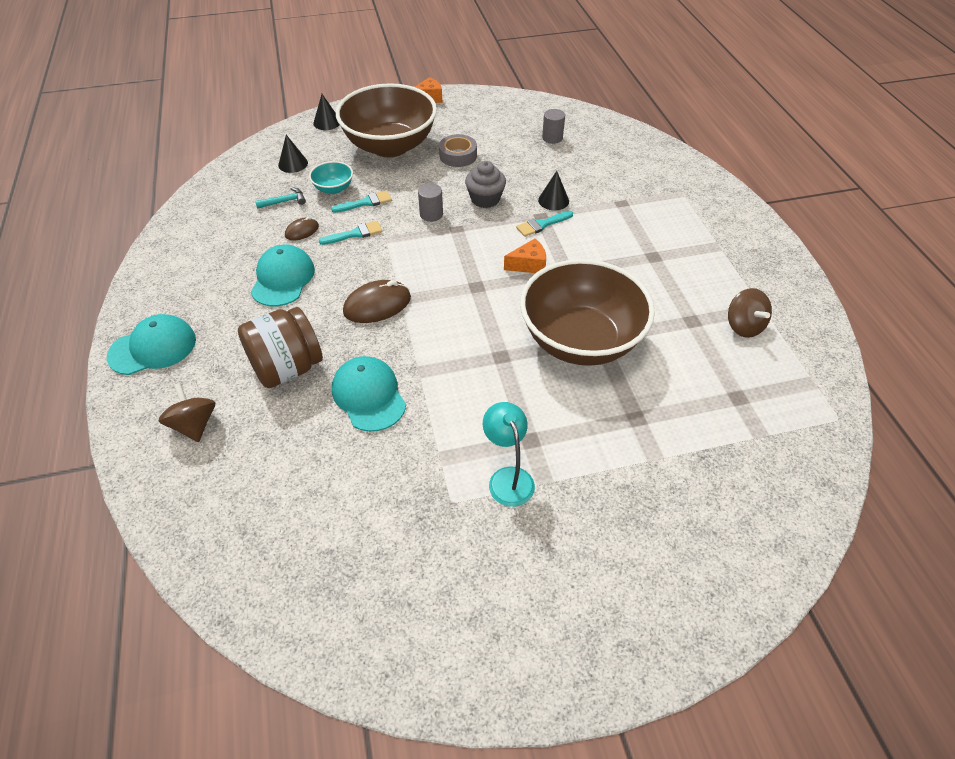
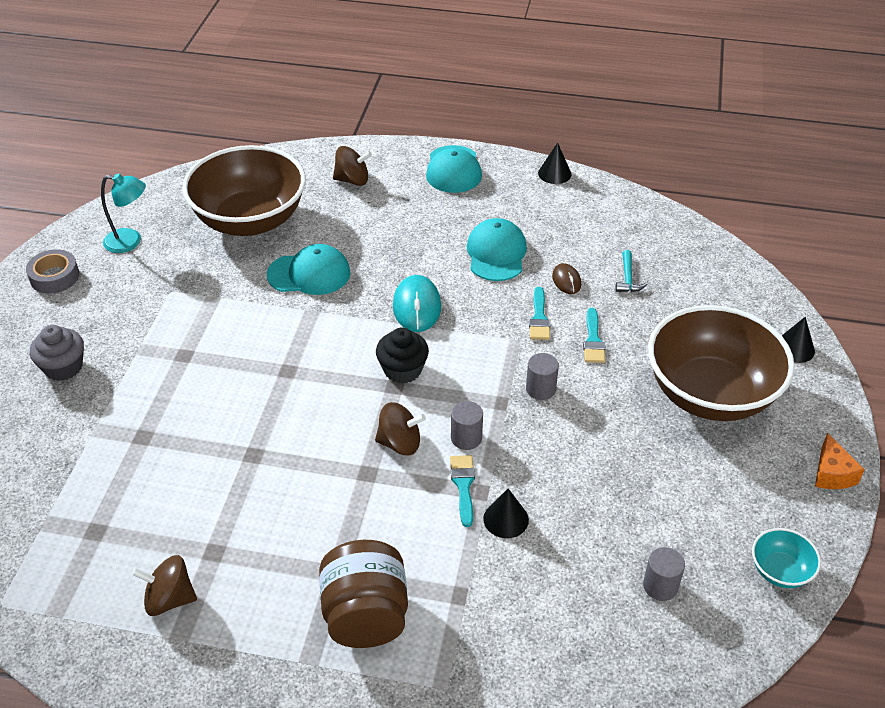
camera: 115 degrees right, 5 degrees down
(283, 279) = (496, 253): turquoise cap -> turquoise cap turned 120 degrees counterclockwise
(287, 368) = (376, 235): brown jar -> brown jar (365, 615)
(293, 164) = (704, 299): black cone -> black cone (554, 173)
(333, 188) = (635, 321): turquoise bowl -> turquoise bowl (780, 571)
(377, 305) = (417, 306): brown mouse -> turquoise mouse
(456, 288) = (402, 370): none -> black cupcake
(458, 155) = (657, 456): grey tape -> grey tape (54, 277)
(485, 199) = (545, 449): grey cupcake -> grey cupcake (63, 367)
(501, 235) = (466, 438): none -> grey cylinder
(508, 478) = (162, 328): turquoise lamp -> turquoise lamp (130, 241)
(528, 265) = (400, 443): orange cheese -> brown spinning top
(580, 340) = (262, 439): brown bowl -> brown bowl (250, 220)

